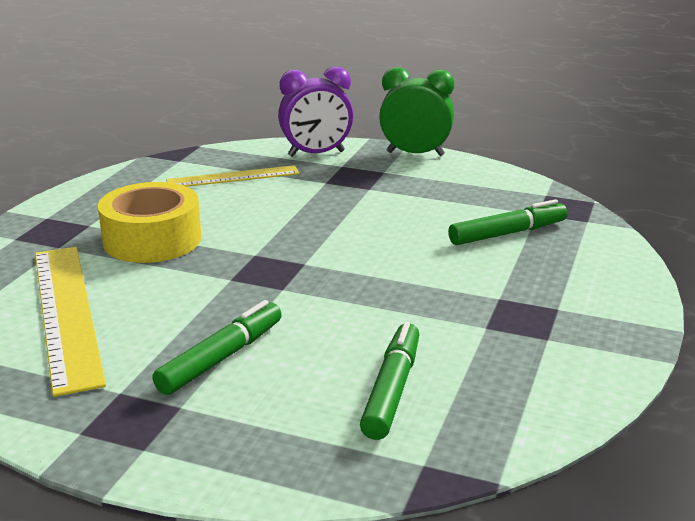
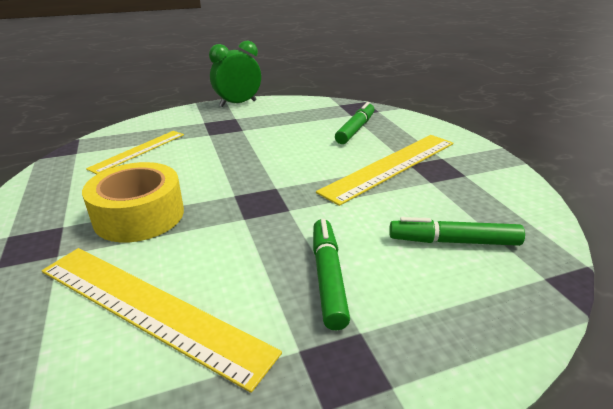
camera: 40 degrees left, 5 degrees up
(316, 154) = (176, 120): purple clock -> none
(391, 389) = (453, 241): green marker -> green marker turned 60 degrees counterclockwise
(469, 291) = (390, 166): none -> yellow ruler

